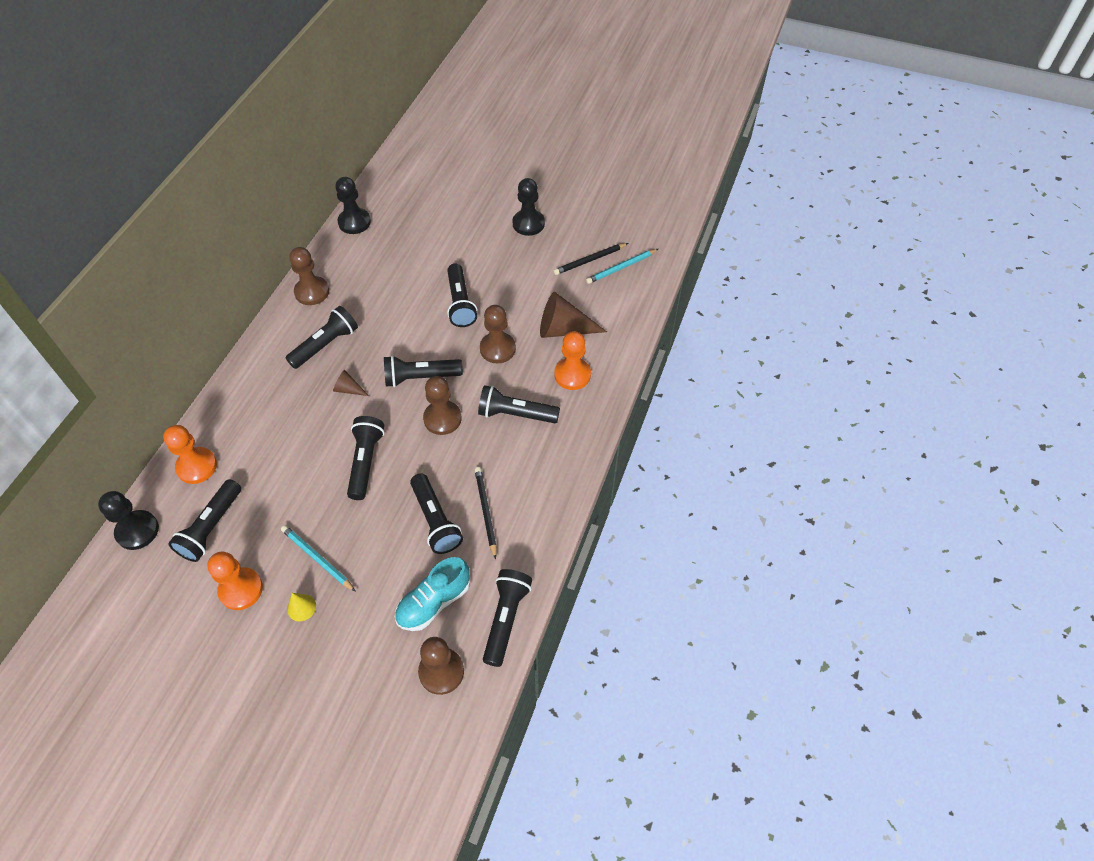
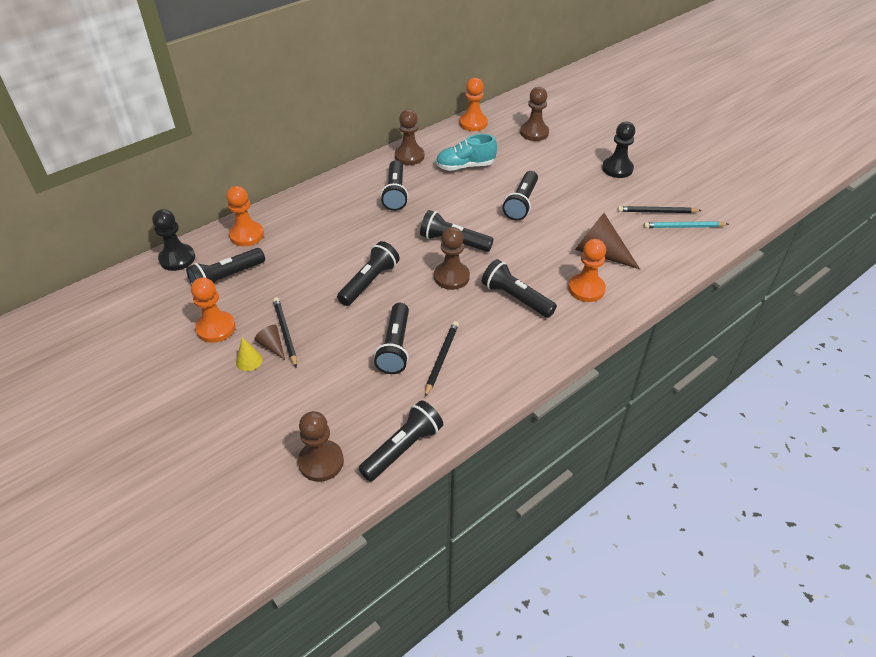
camera: 30 degrees right, 10 degrees down
(317, 559) = (285, 332): turquoise pencil -> black pencil
(326, 345) = (395, 193): black flashlight -> black flashlight turned 105 degrees clockwise
(348, 389) = (391, 228): brown cone -> brown cone (272, 346)
(354, 222) = (473, 123): black pawn -> orange pawn
(434, 602) = (352, 406): turquoise shoe -> turquoise shoe (465, 166)
(497, 349) = (532, 246): brown pawn -> brown pawn (534, 133)

